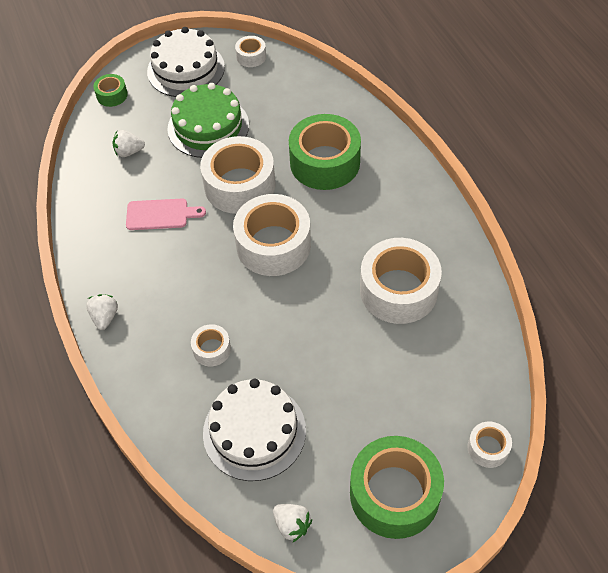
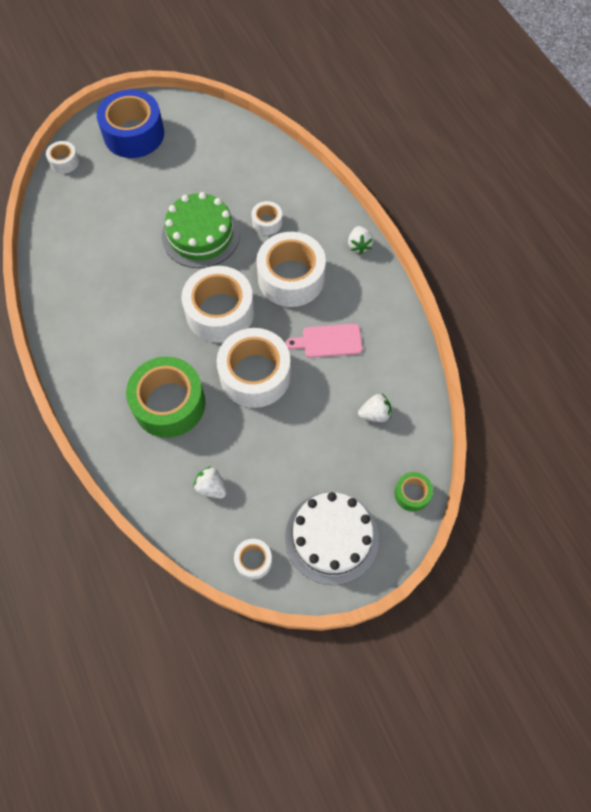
camera: 175 degrees right, 10 degrees up
(208, 127) = (294, 449): green cake -> green cake (200, 235)
(254, 431) = (230, 168): white cake -> none
(292, 525) = (203, 116): white strawberry -> white strawberry (211, 487)
(394, 494) = (134, 134): green tape -> blue tape
(398, 290) = (112, 273): white tape -> white tape (291, 278)

